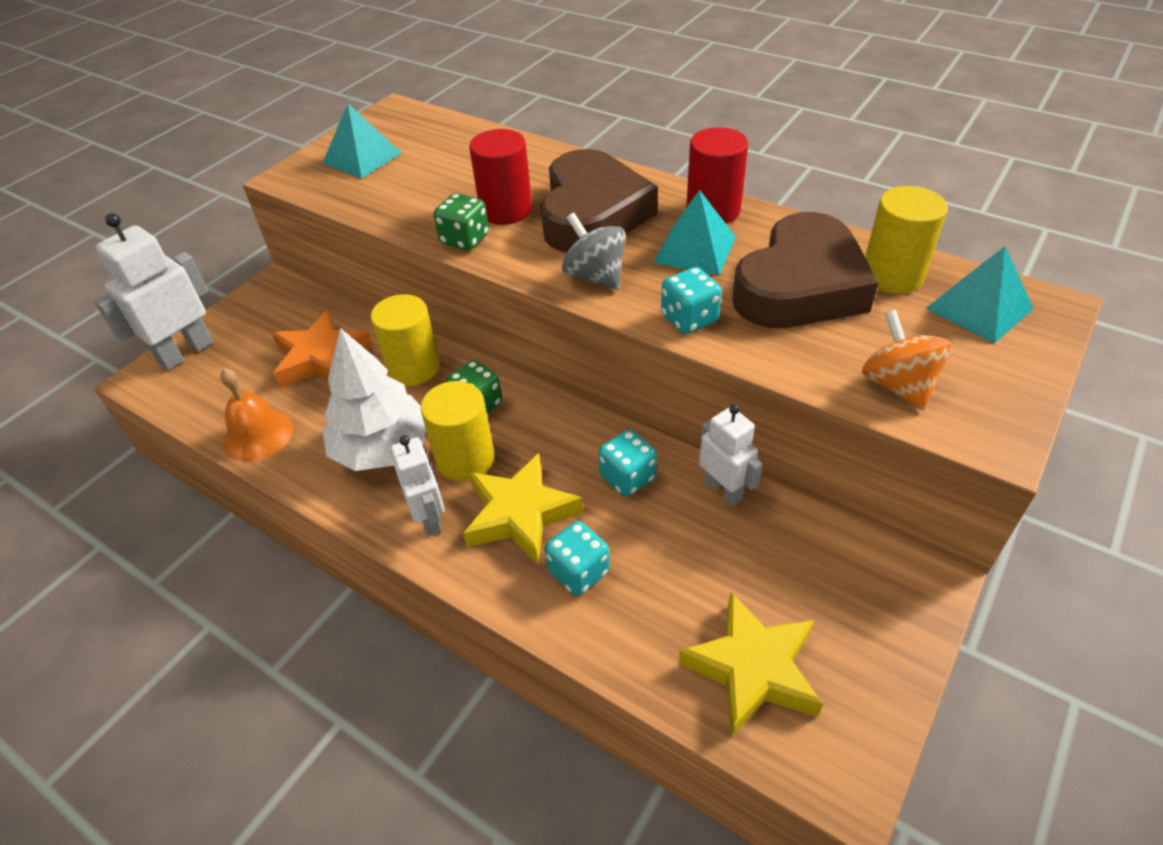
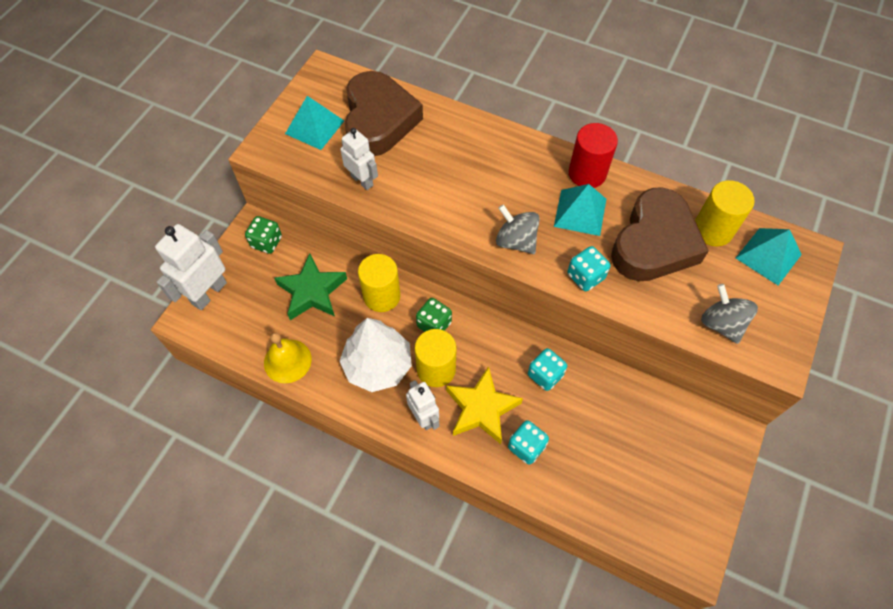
camera: 10 degrees left, 15 degrees up
(258, 435) = (287, 361): orange bell -> yellow bell
(321, 358) = (312, 291): orange star -> green star
(464, 239) = (416, 210): green dice -> green dice (266, 242)
(506, 210) = (439, 179): red cylinder -> none
(592, 213) = (502, 180): brown heart -> brown heart (379, 120)
(723, 490) = (607, 379): white robot -> white robot (362, 180)
(752, 669) = (638, 501): yellow star -> none
(898, 385) = (721, 324): orange spinning top -> grey spinning top

